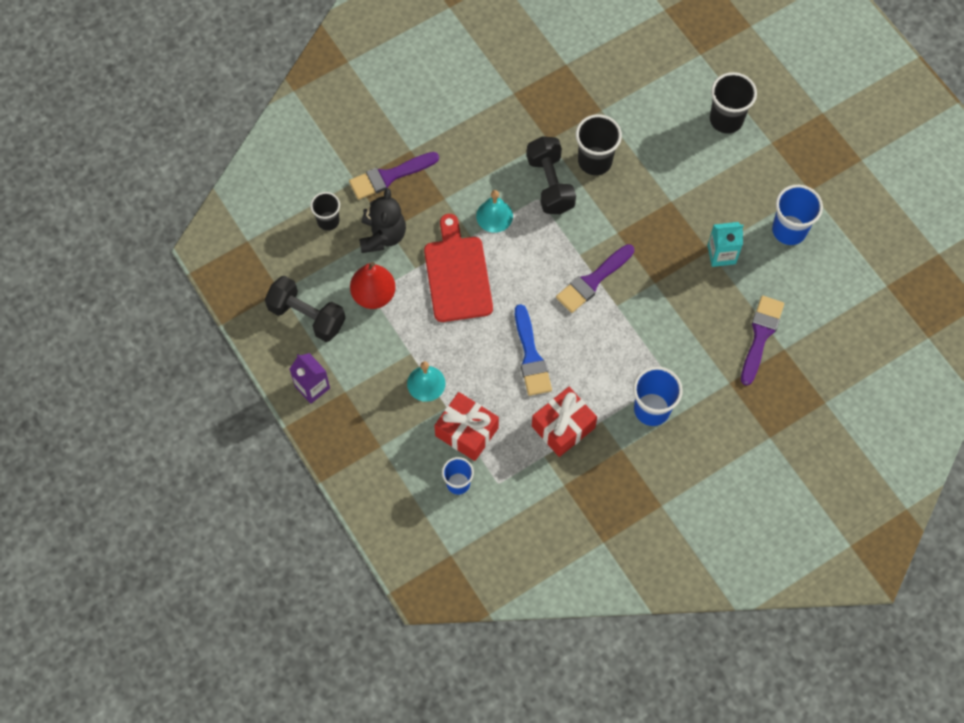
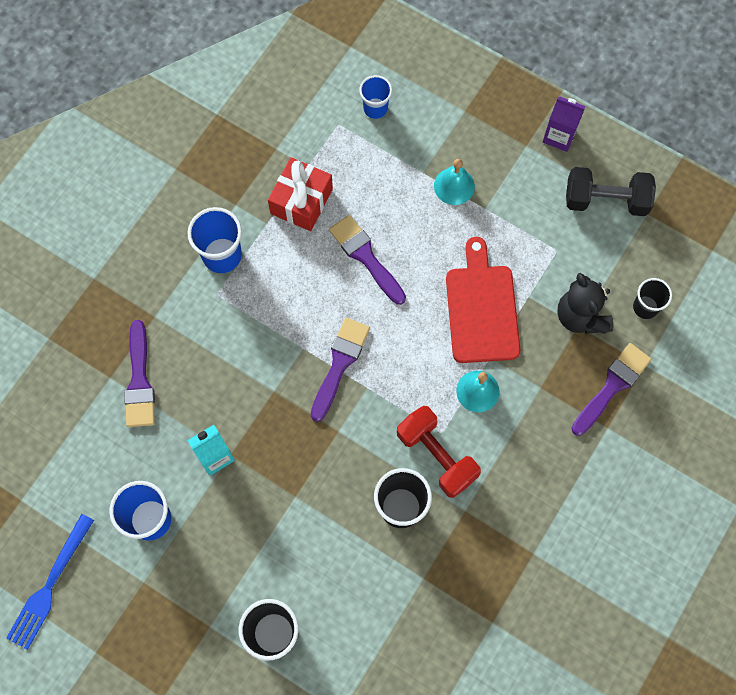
camera: 155 degrees right, 5 degrees up
(373, 295) = (554, 250): red pear -> none
(457, 274) = (482, 308): red cutting board -> red cutting board turned 150 degrees counterclockwise
(466, 432) = (391, 157): red gift -> none
(531, 356) = (366, 257): blue brush -> purple brush
(550, 184) = (436, 456): black dumbbell -> red dumbbell
(882, 216) = (49, 586): none -> blue fork

